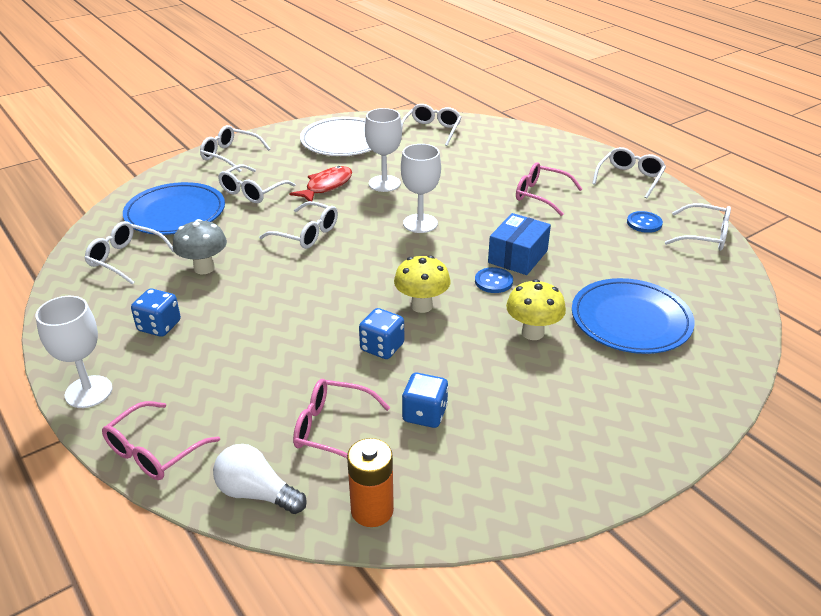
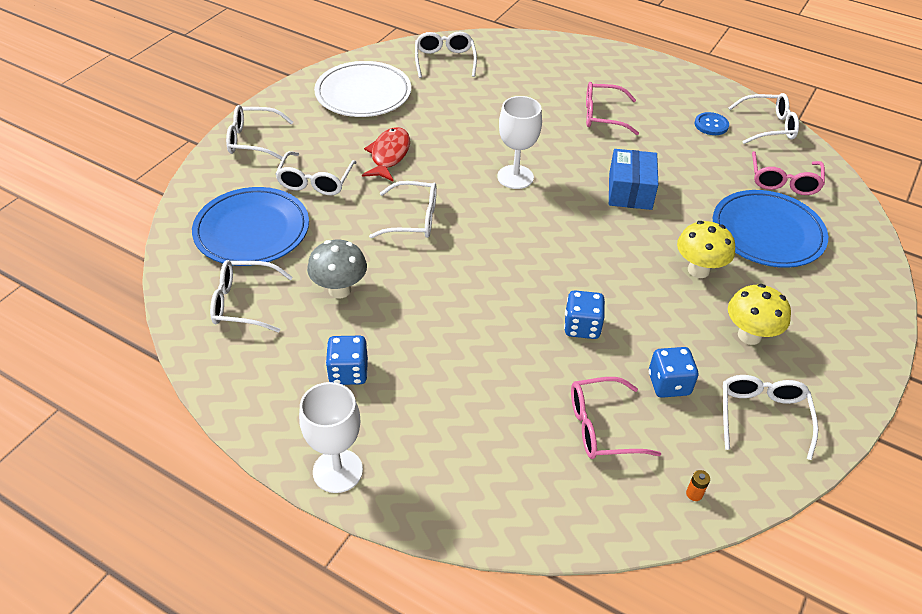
camera: 25 degrees left, 10 degrees up
(154, 452) = (458, 511): pink glasses -> pink glasses (783, 181)
(257, 493) = (586, 516): white light bulb -> none
(372, 510) = (694, 494): orange battery -> orange battery, size x0.41
(384, 183) = (445, 137): white goblet -> none
(422, 306) = (584, 270): yellow mushroom -> yellow mushroom (749, 335)
(493, 281) = (628, 225): blue button -> none
(630, 178) = (667, 77): white glasses -> white glasses (762, 416)

